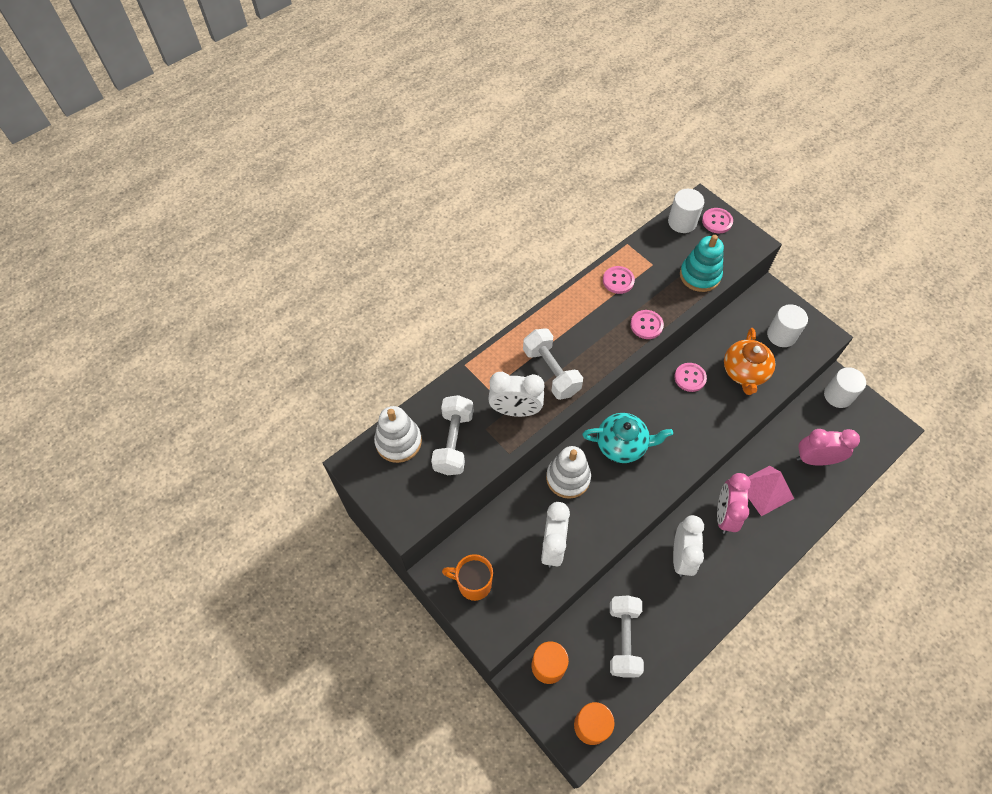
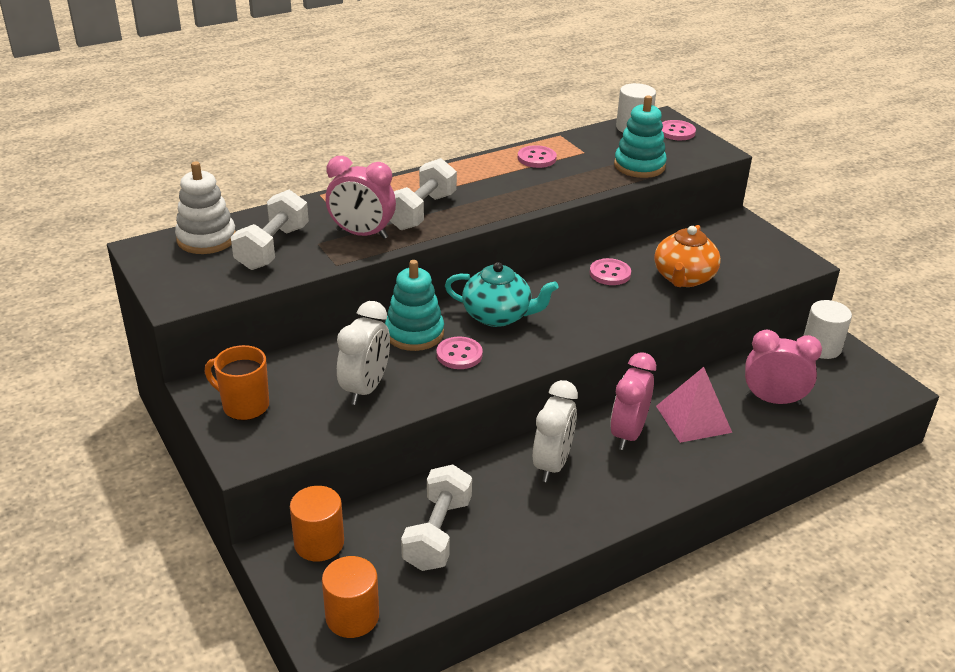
camera: 10 degrees right, 25 degrees down
(515, 410) = (362, 234): white clock -> pink clock
(551, 371) = (421, 212): white dumbbell -> white dumbbell turned 45 degrees clockwise
(568, 478) = (414, 333): white stacking toy -> turquoise stacking toy
(646, 325) = (556, 193): pink button -> pink button (459, 355)
(781, 335) = (743, 255): white cylinder -> none

